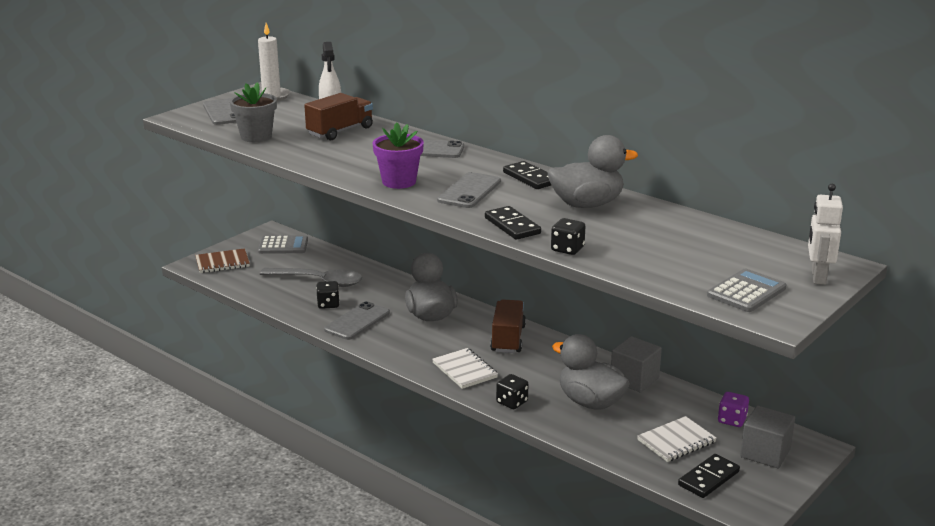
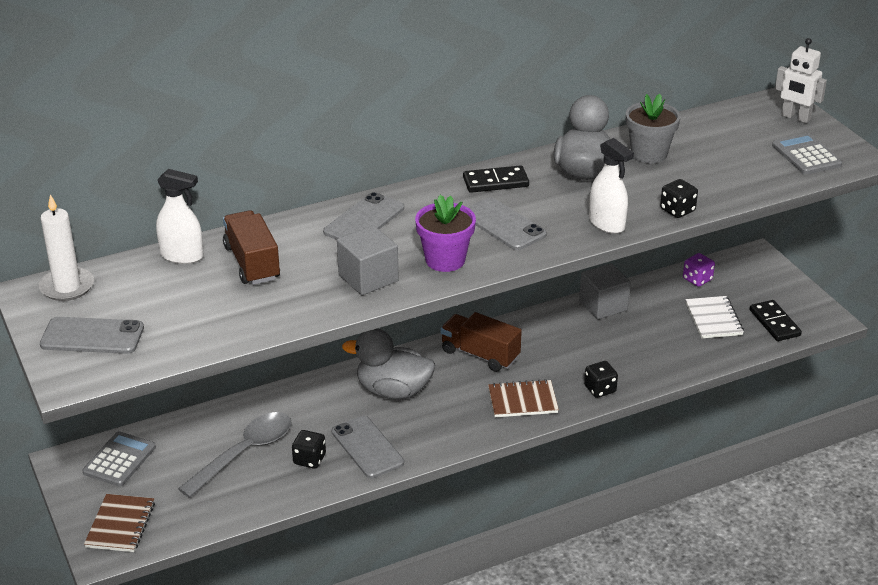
camera: 65 degrees left, 10 degrees up
(256, 137) = (212, 328): grey flower pot -> grey flower pot (649, 154)
(464, 370) = (522, 401): white notebook -> brown notebook
(512, 226) = (607, 224): black domino -> white spray bottle
(590, 402) = (626, 343): grey duck -> none
(765, 453) = (752, 282): grey cube -> grey cube (368, 278)

